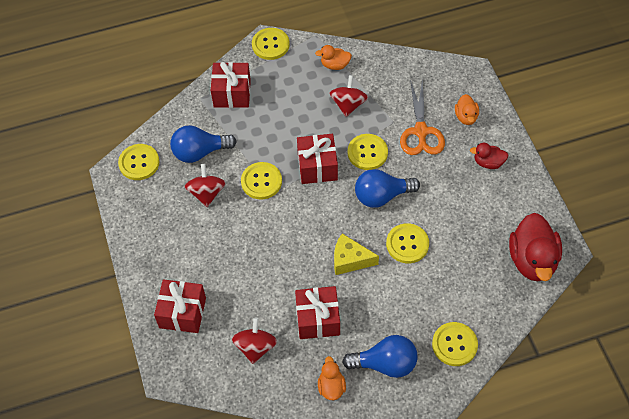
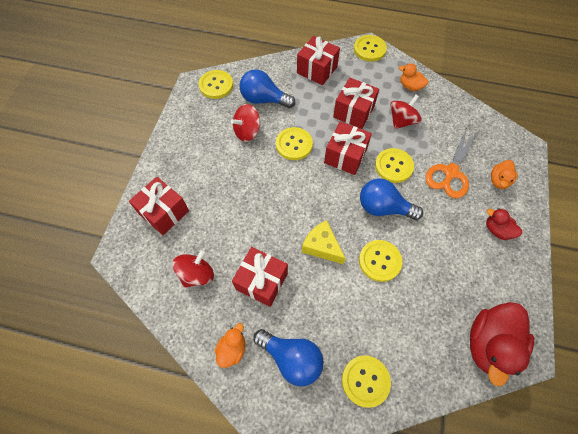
camera: 30 degrees right, 5 degrees up
(206, 193) = (247, 131): red spinning top -> red spinning top turned 150 degrees counterclockwise
(297, 119) = (353, 112): none -> red gift

